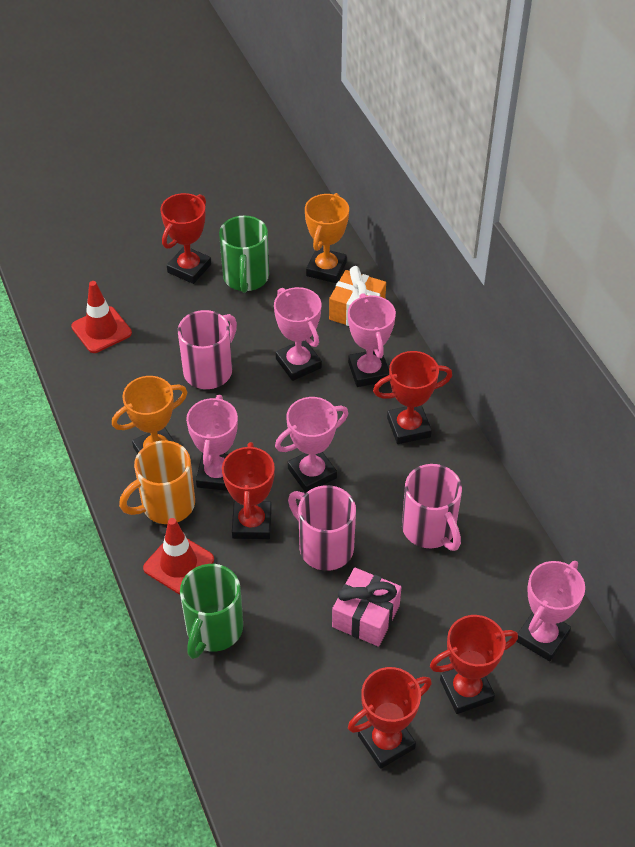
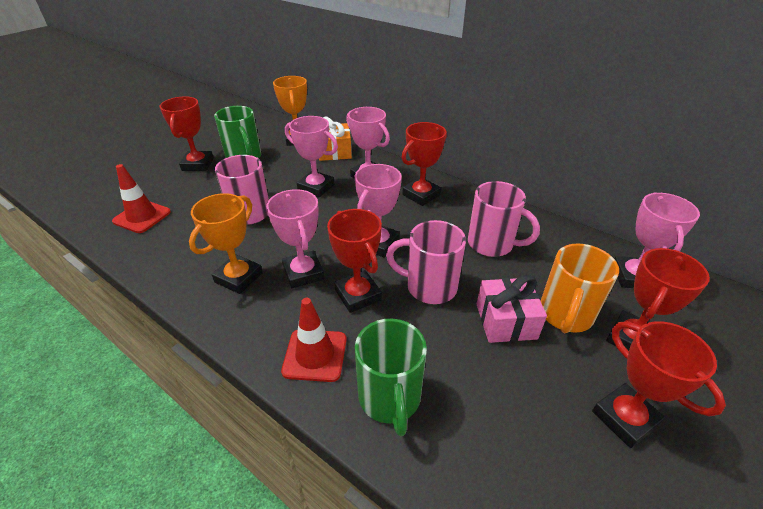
camera: 30 degrees left, 10 degrees down
(166, 505) = (271, 313): orange mug -> orange mug (565, 315)
(386, 742) = (624, 418): red trophy -> red trophy turned 60 degrees counterclockwise

